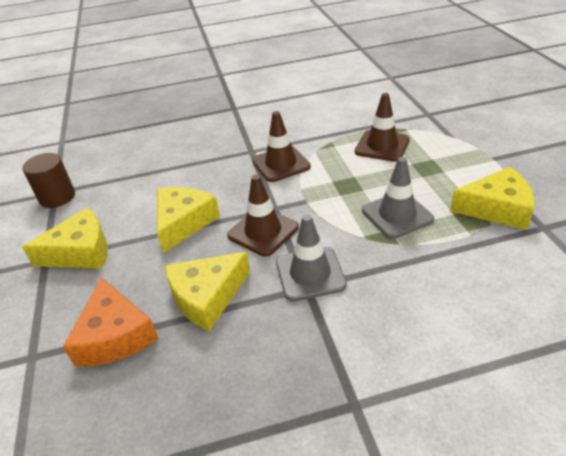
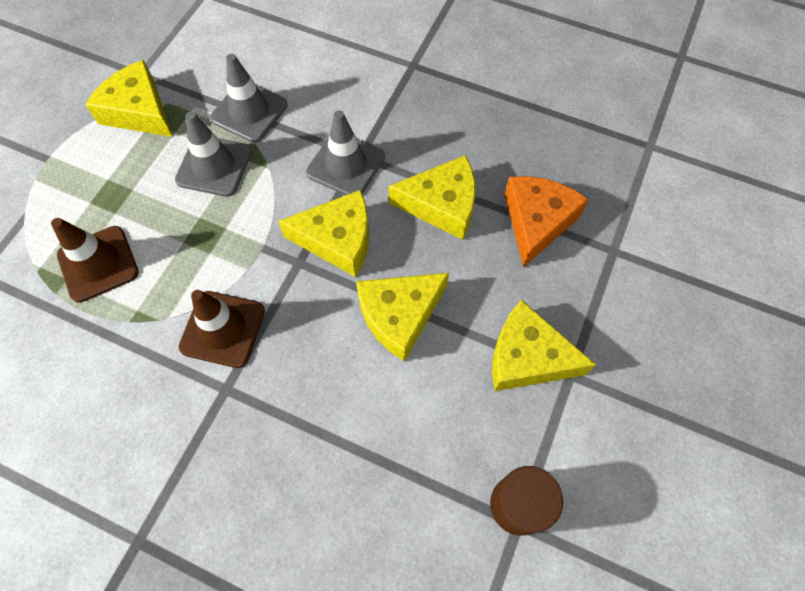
camera: 145 degrees left, 25 degrees up
(263, 231) = (338, 239): brown traffic cone -> yellow cheese
(429, 258) = (249, 112): none -> grey traffic cone

